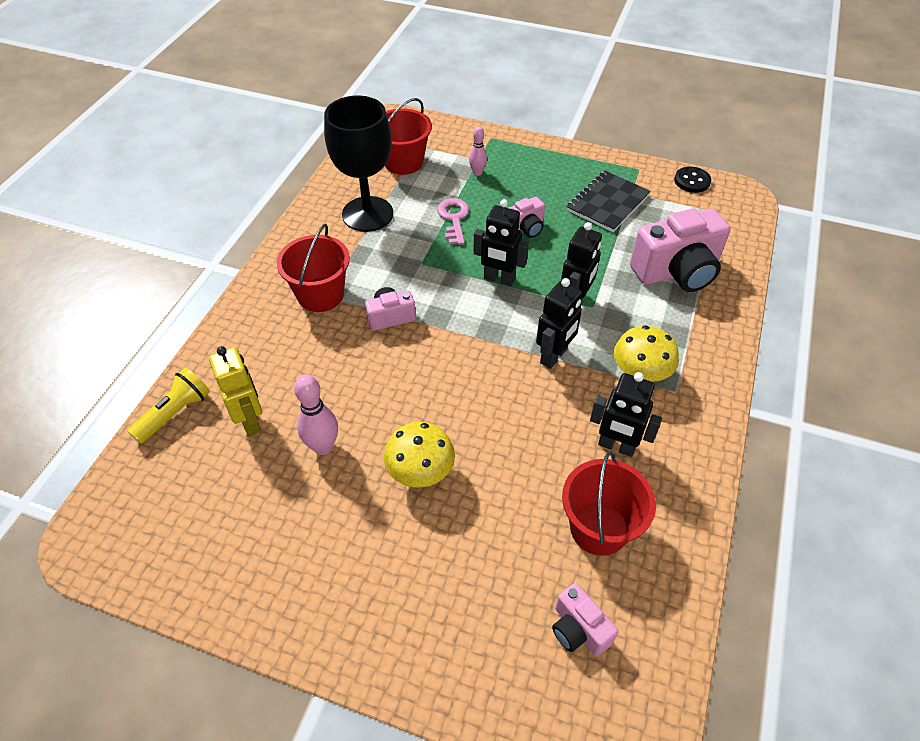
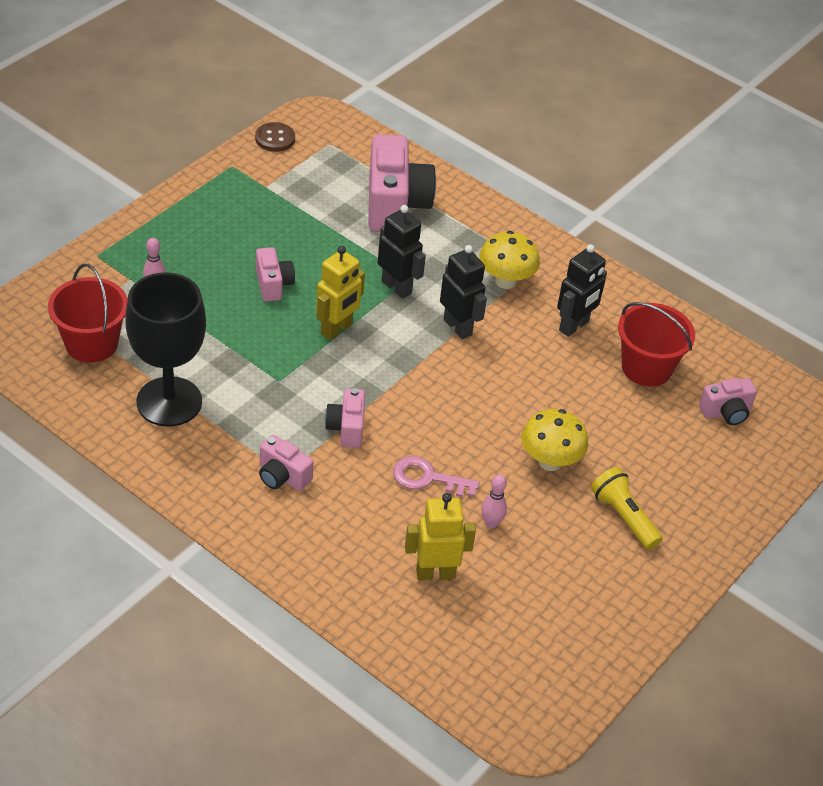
camera: 75 degrees left, 5 degrees down
(175, 413) = (396, 635): yellow flashlight -> yellow flashlight (624, 517)
(320, 295) = (282, 476): red bucket -> pink camera
(323, 446) = (491, 523): pink bowling pin -> pink bowling pin, size x0.63
(453, 218) = (222, 332): pink key -> pink key (427, 478)
(499, 279) = (337, 329): black robot -> yellow robot
(608, 203) = (270, 209): black notebook -> none
(692, 181) = (275, 138): black button -> brown button

